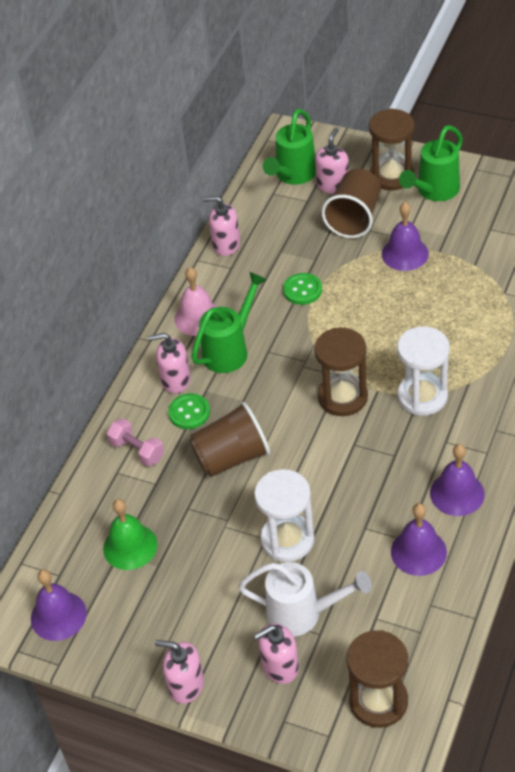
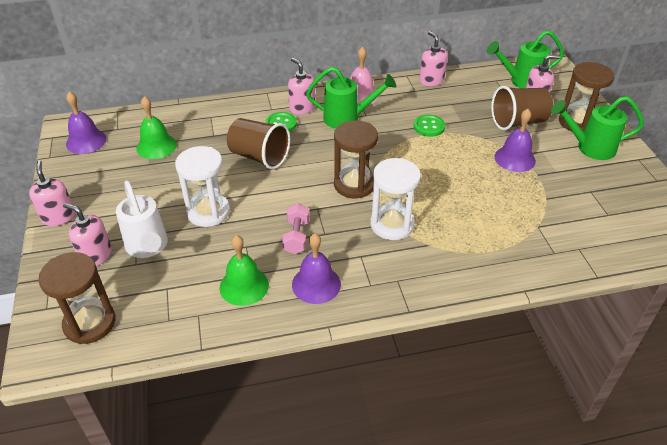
camera: 50 degrees right, 5 degrees down
(137, 450) = (233, 117): pink dumbbell -> pink dumbbell (296, 237)
(418, 551) = (244, 286): purple bell -> green bell

